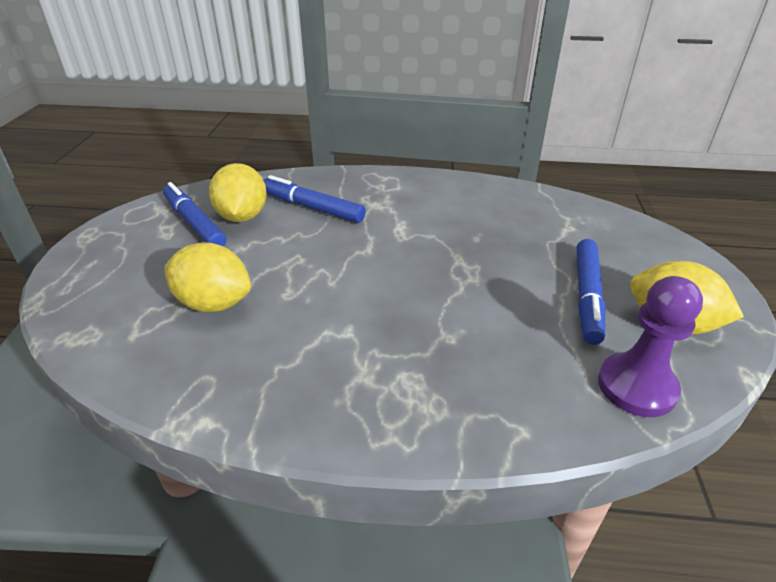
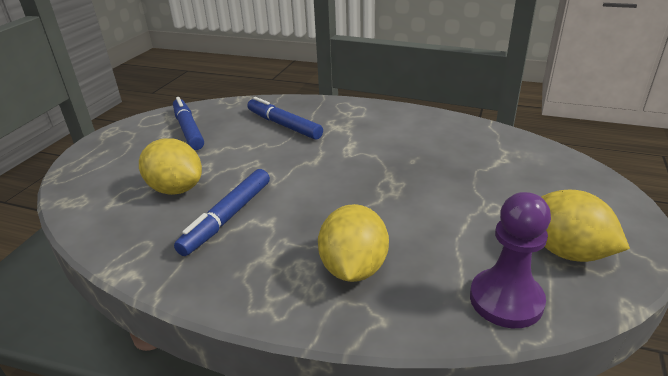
camera: 15 degrees right, 5 degrees down
(242, 216) = (226, 127): yellow lemon -> yellow lemon (353, 268)
(587, 296) = (493, 218): blue marker -> blue marker (227, 217)

